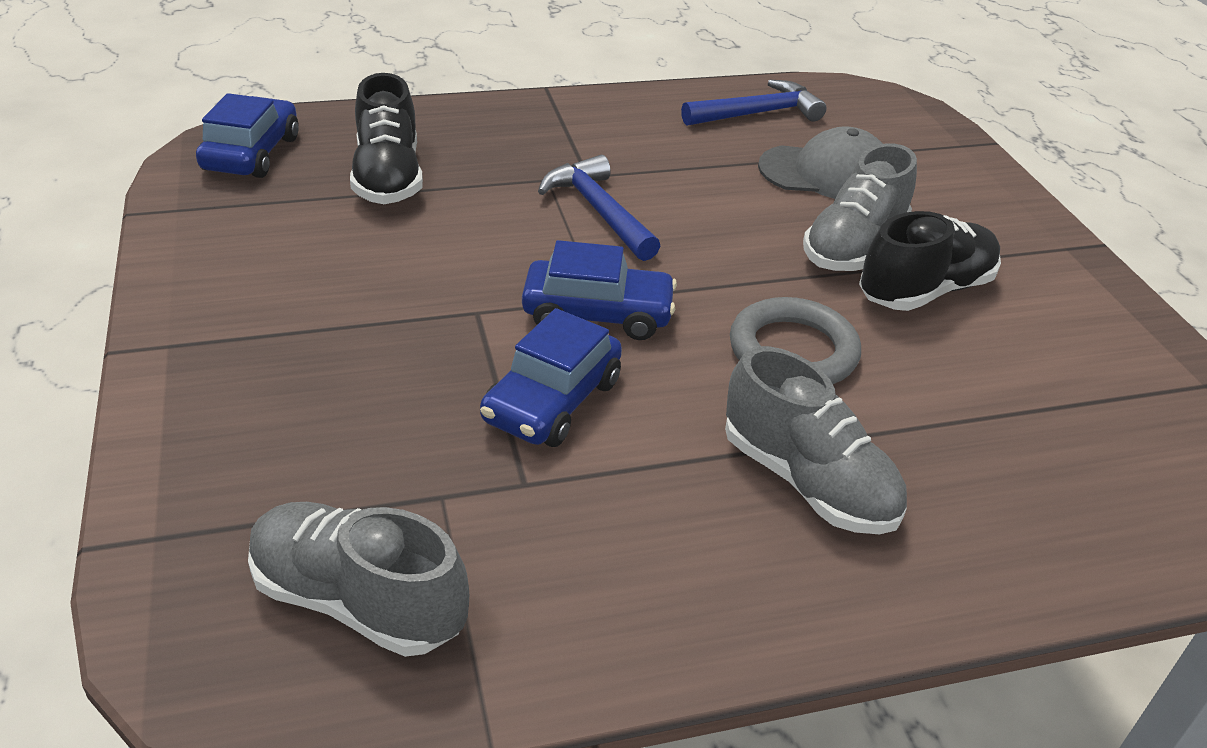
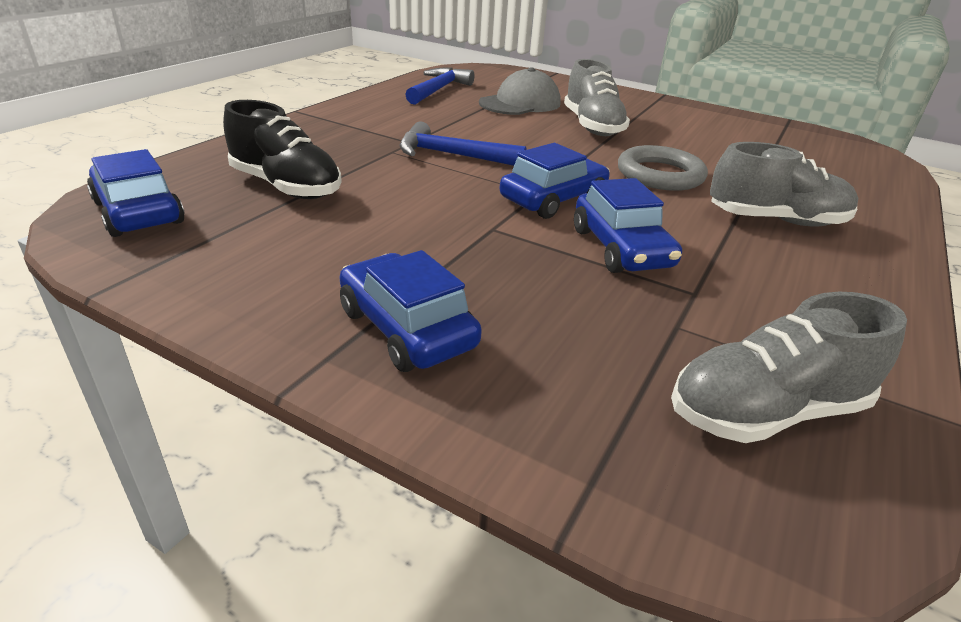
camera: 45 degrees left, 5 degrees down
(250, 357) = (407, 328): none -> blue car
(924, 291) = (650, 132): black shoe -> none

